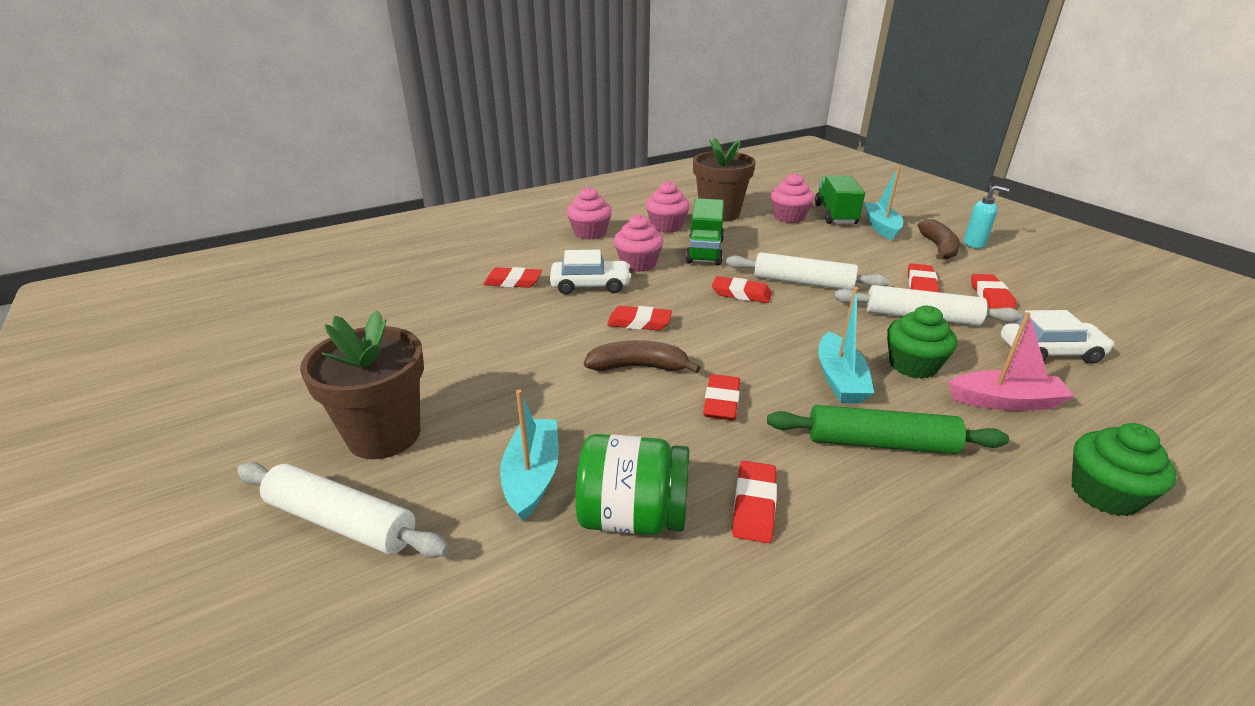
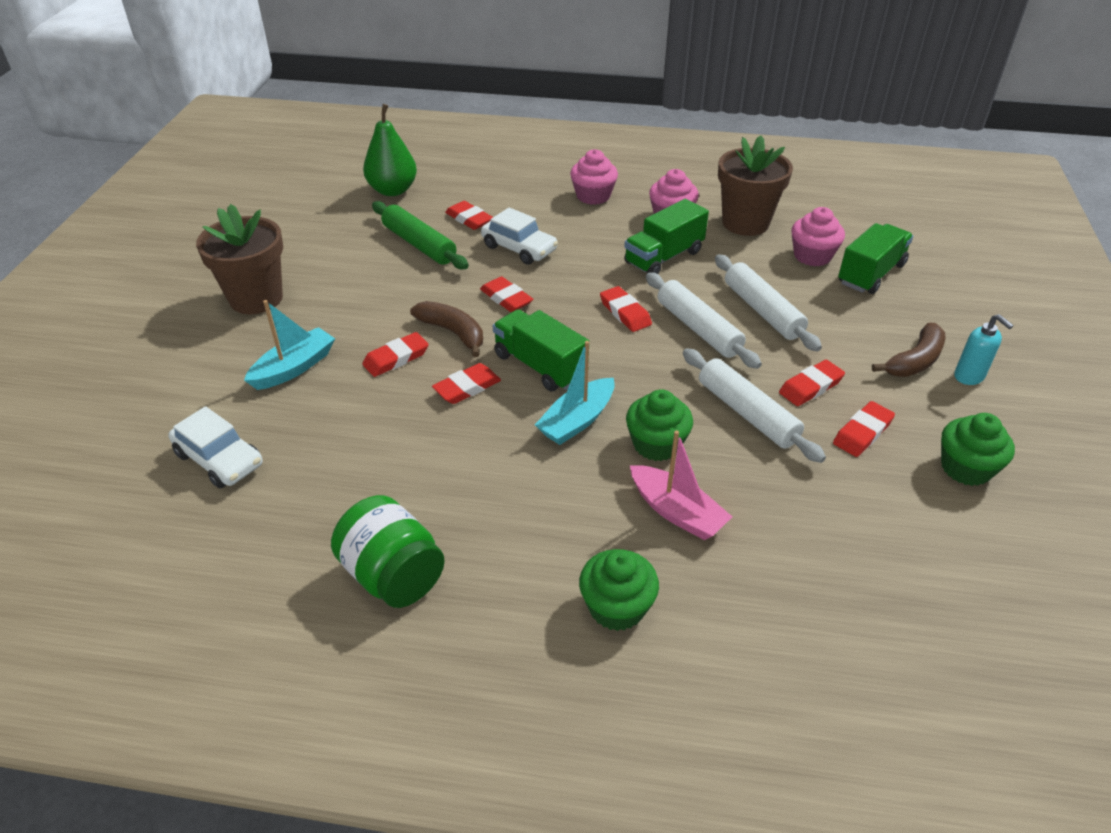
camera: 40 degrees right, 10 degrees up
(342, 521) = (184, 338): white rolling pin -> white rolling pin (762, 311)
(403, 287) = (393, 190): none -> green pear
(633, 516) = (310, 422): green jar -> green jar (393, 575)
(638, 264) = (586, 245): pink cupcake -> none
(747, 356) = (540, 366): none -> green truck
(754, 505) = (381, 459): red eraser -> red eraser (396, 358)
(880, 443) = (523, 477): green rolling pin -> green rolling pin (419, 244)
(881, 227) = (895, 310): turquoise boat -> none
(1050, 352) = (808, 505): white car -> white car (219, 459)
(1063, 289) = (966, 468): none -> green cupcake

